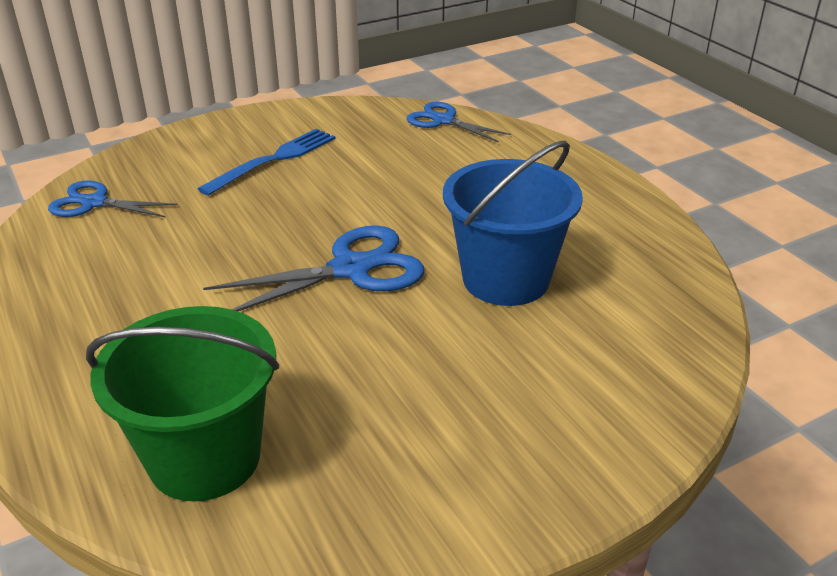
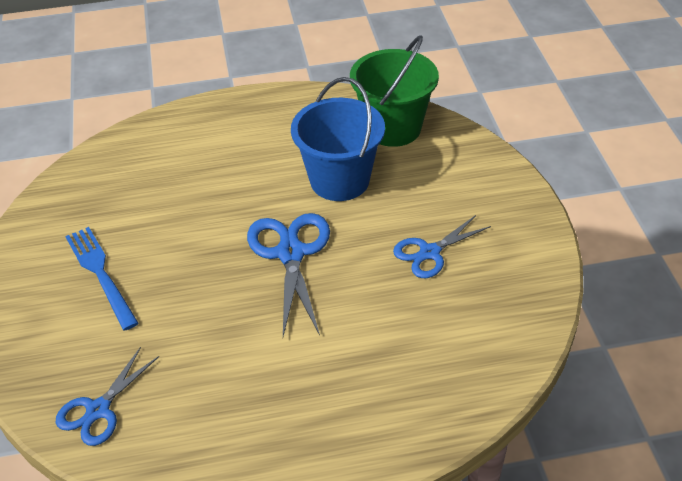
camera: 70 degrees left, 10 degrees up
(205, 458) = (459, 356): green bucket -> green bucket (393, 128)
(443, 121) = (105, 157): blue scissors -> blue scissors (429, 252)

